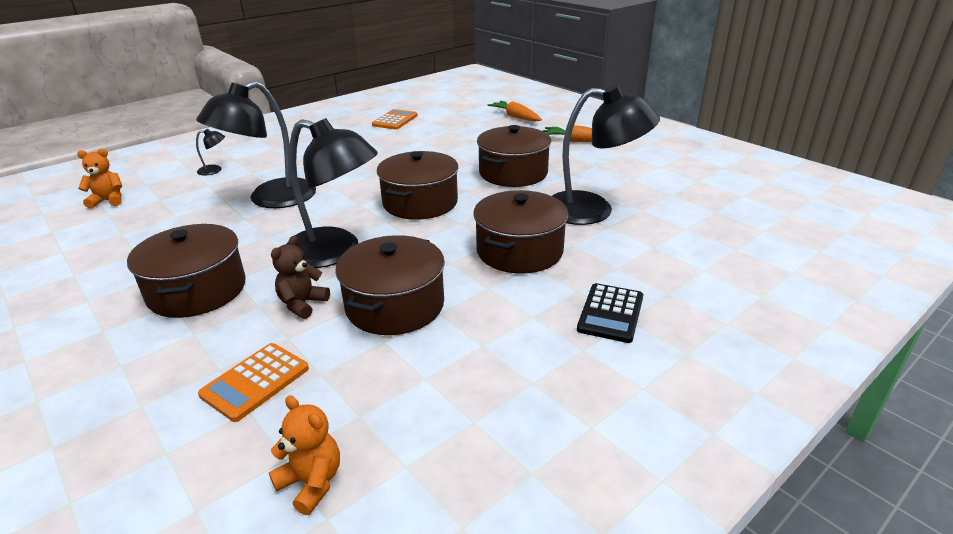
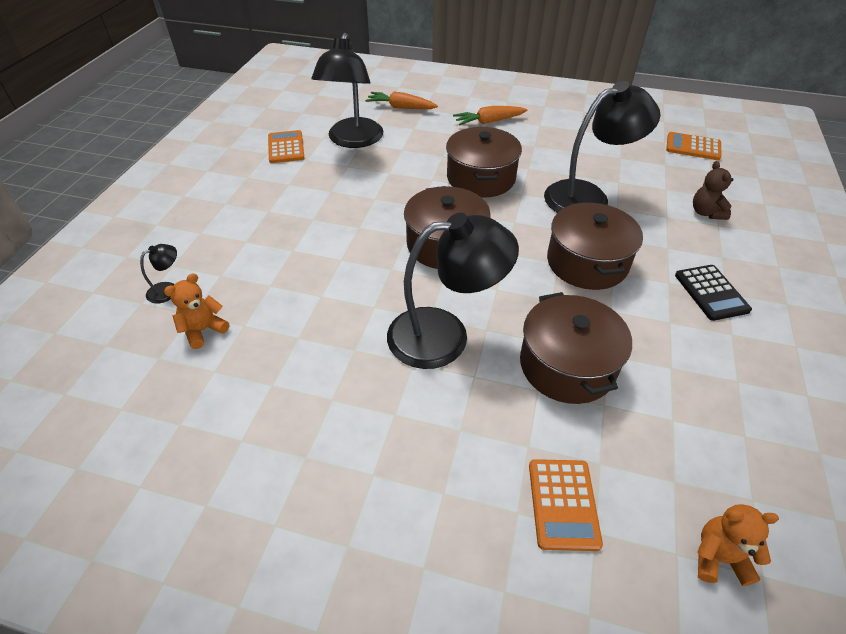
camera: 35 degrees left, 15 degrees up
(108, 201) = (89, 390): orange teddy bear -> orange teddy bear (203, 330)
(197, 290) = (376, 446): brown pot -> none
(270, 199) = (293, 301): black lamp -> black lamp (353, 140)
(302, 304) = (493, 405): brown teddy bear -> brown teddy bear (706, 213)
(771, 208) = (693, 147): none -> orange calculator

